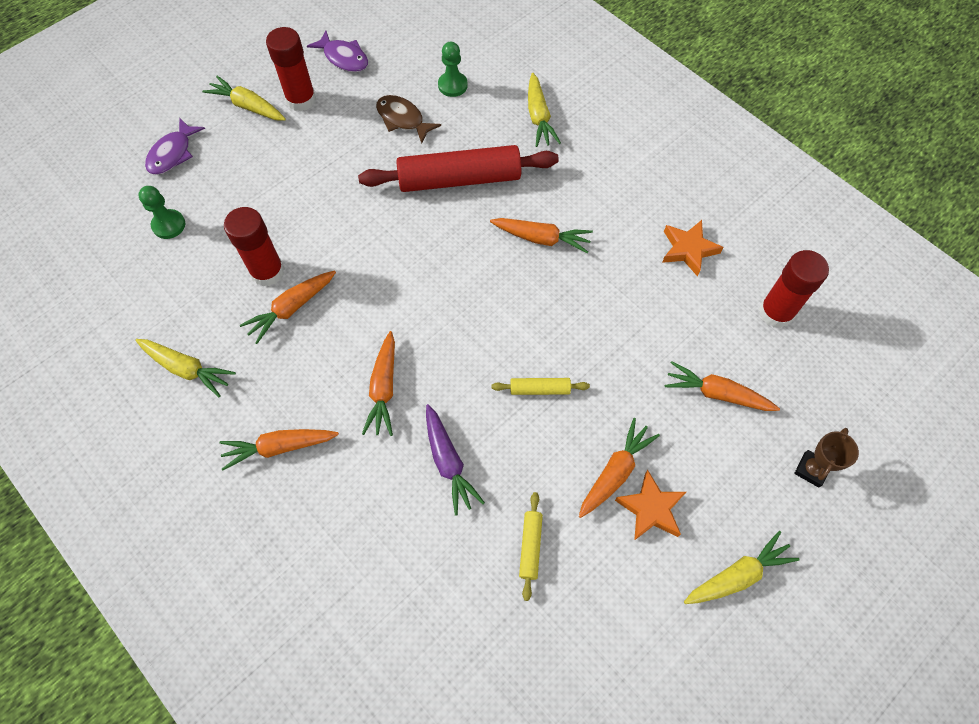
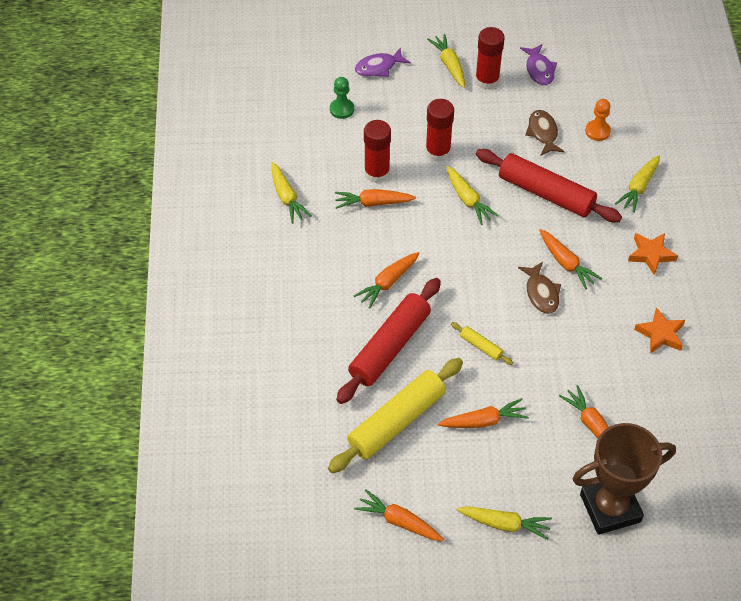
camera: 40 degrees right, 10 degrees down
(279, 447) = (302, 273): orange carrot -> orange carrot (398, 521)
(389, 237) = (468, 200): none -> yellow carrot
(448, 463) = (390, 347): purple carrot -> red rolling pin
(452, 85) = (597, 131): green pawn -> orange pawn
(530, 546) = (396, 422): yellow rolling pin -> yellow rolling pin, size x2.31
(546, 287) = (541, 293): none -> brown fish
(651, 508) = (486, 454): orange star -> orange star (651, 254)
(776, 312) = (682, 410): red glue stick -> red glue stick (438, 152)
(811, 470) = (610, 508): brown trophy -> brown trophy, size x2.22

